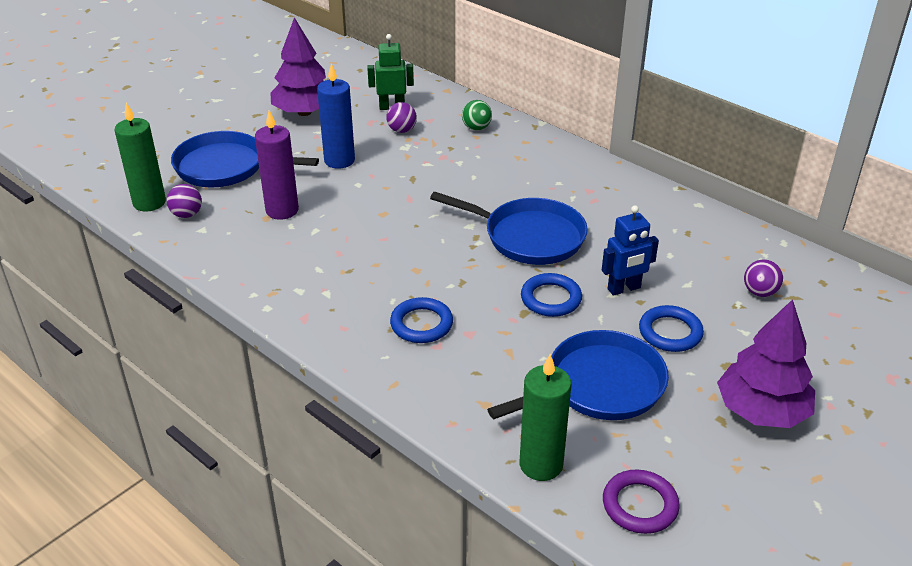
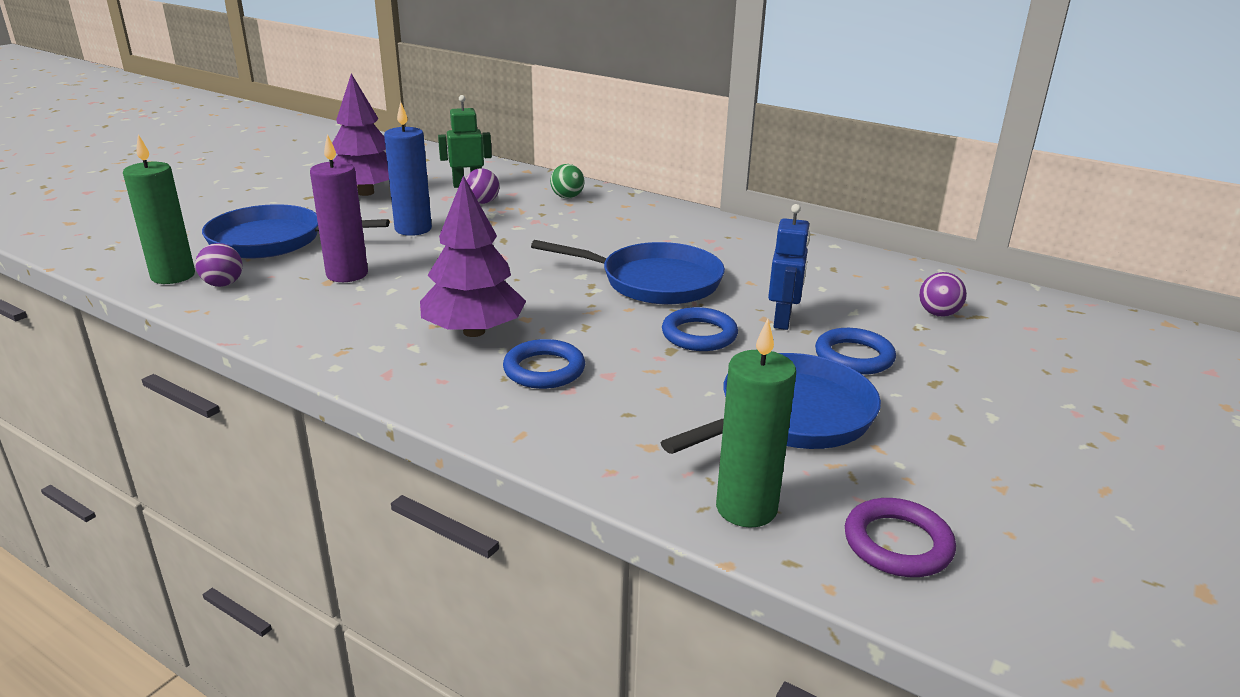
camera: 10 degrees left, 10 degrees down
(624, 289) = (782, 320): blue robot -> blue robot turned 45 degrees counterclockwise
(761, 411) = (1000, 425): purple tree -> purple tree (474, 331)

